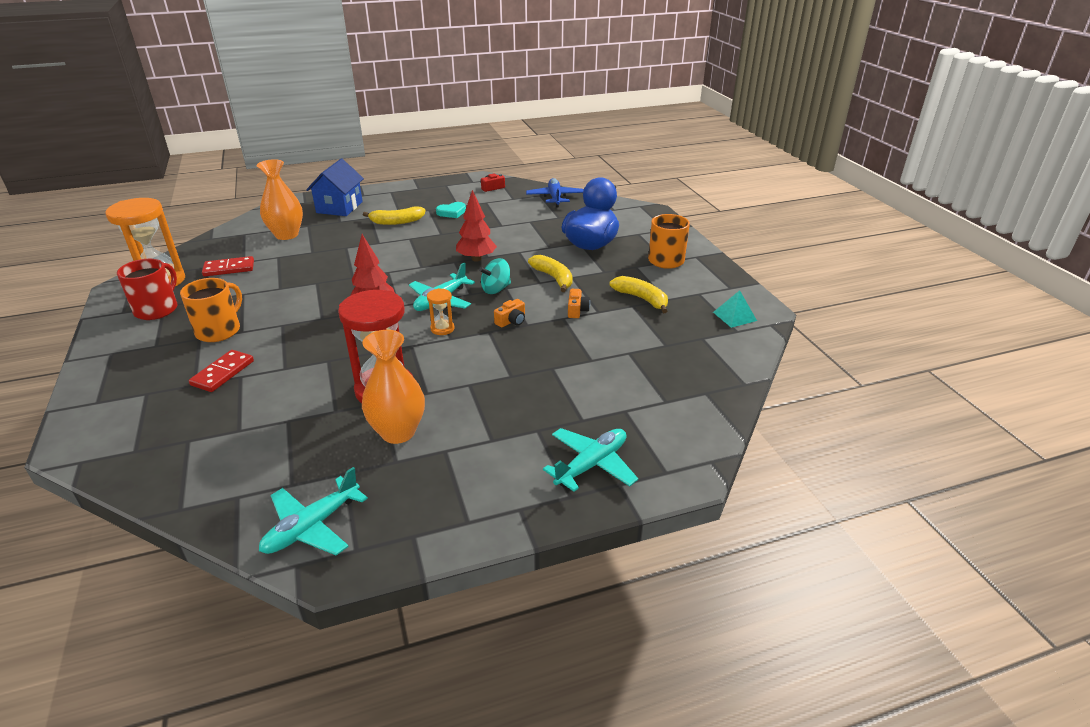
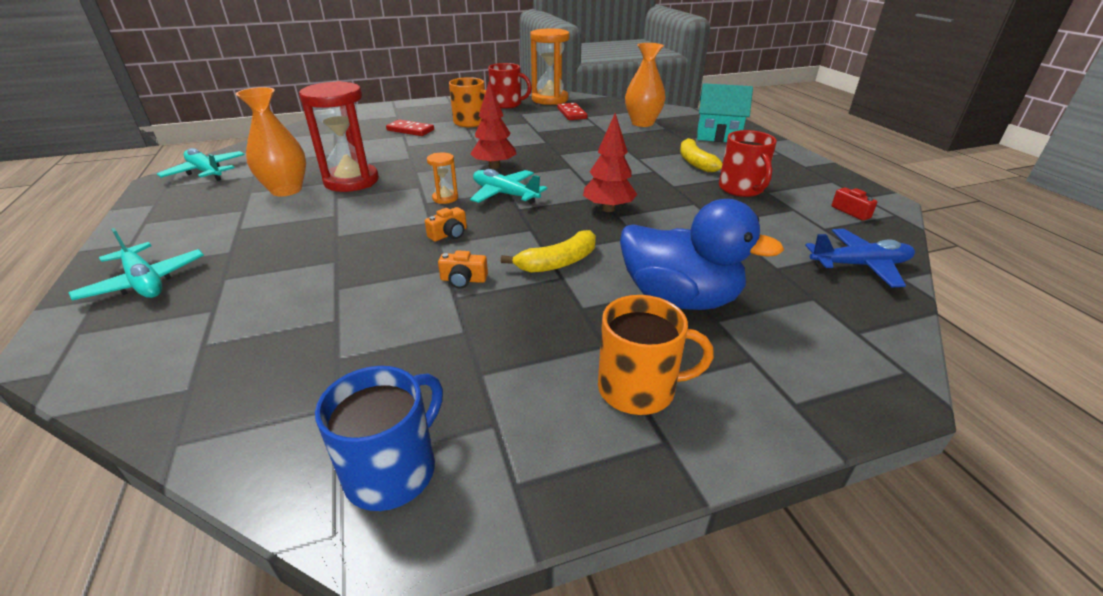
camera: 90 degrees right, 0 degrees up
(339, 207) = (718, 135): blue house -> turquoise house
(452, 212) = (741, 189): turquoise heart -> red mug
(496, 289) = (528, 223): turquoise spinning top -> none
(511, 321) = (449, 234): orange camera -> orange camera turned 90 degrees counterclockwise
(642, 299) = (485, 343): yellow banana -> none
(734, 316) = (392, 470): turquoise pyramid -> blue mug

